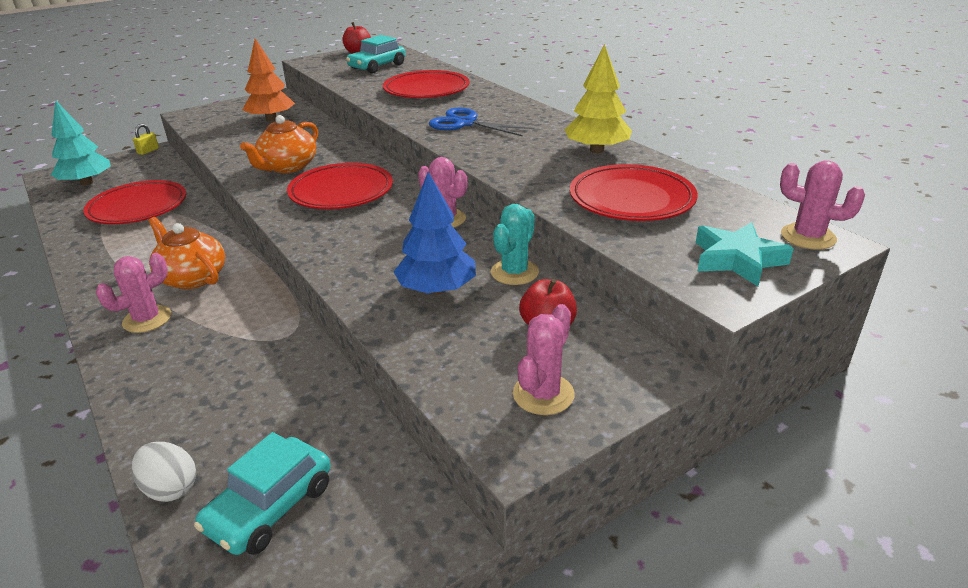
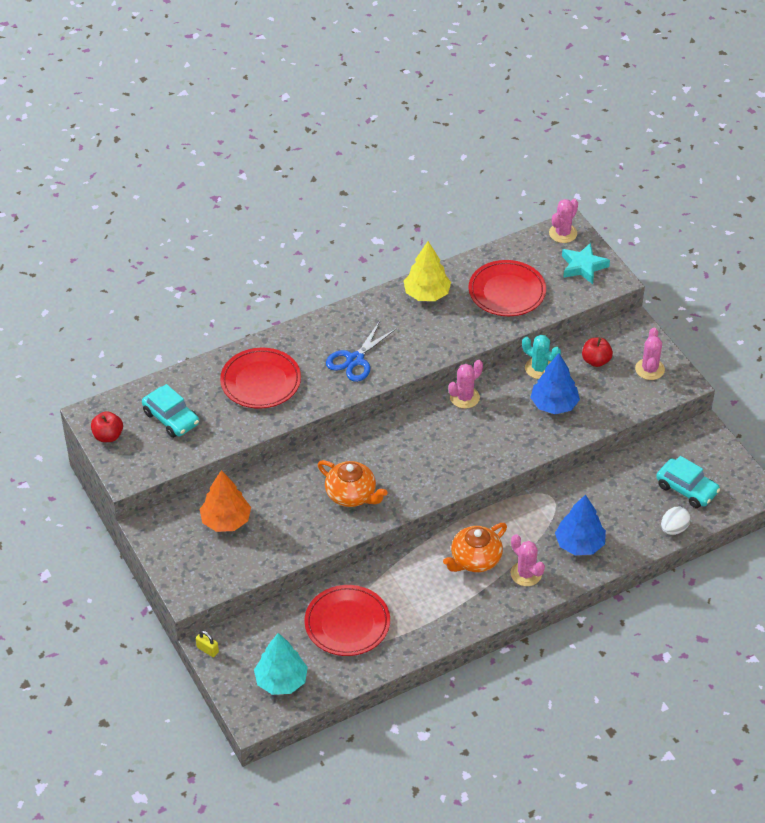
camera: 85 degrees left, 15 degrees up
(182, 367) = (579, 544): none -> blue tree
(341, 192) = (408, 456): red plate -> none
(543, 394) = (649, 369): pink cactus -> pink cactus turned 60 degrees clockwise

